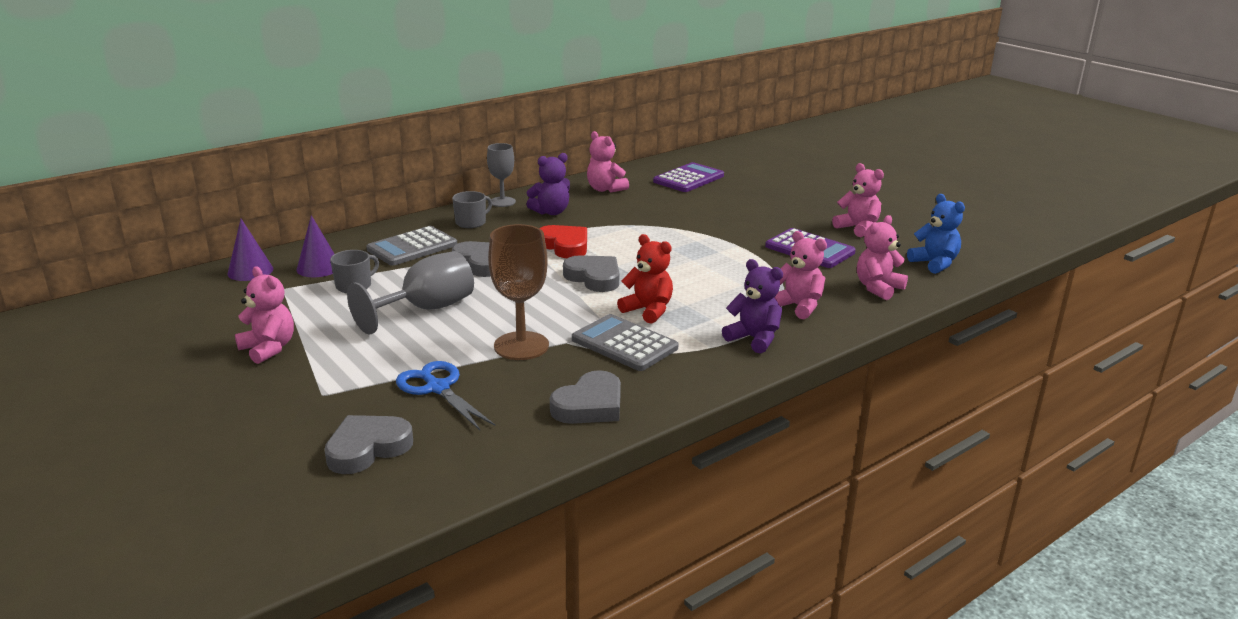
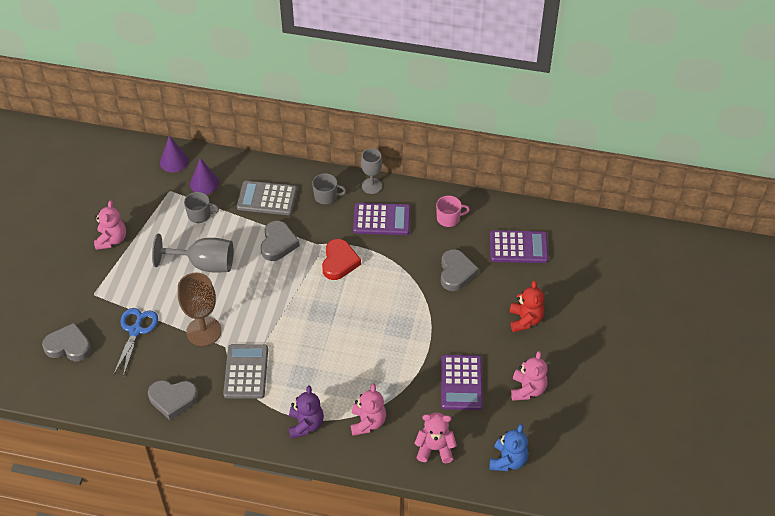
camera: 50 degrees right, 25 degrees up
(551, 212) = (381, 220): purple teddy bear -> purple calculator
(594, 278) = (311, 305): grey heart -> grey heart (456, 272)
(605, 189) = (449, 218): pink teddy bear -> pink mug
(648, 310) = (294, 357): red teddy bear -> red teddy bear (525, 320)

